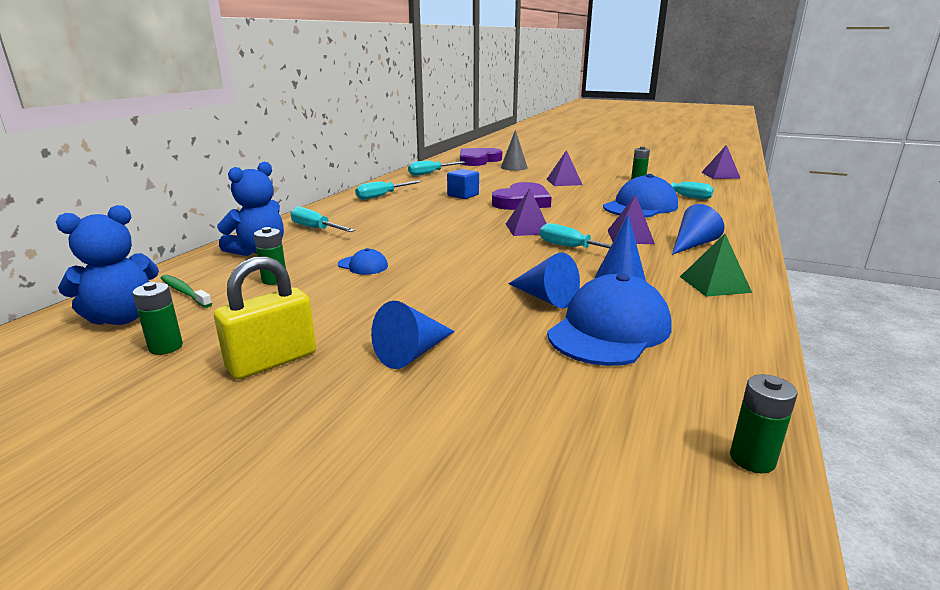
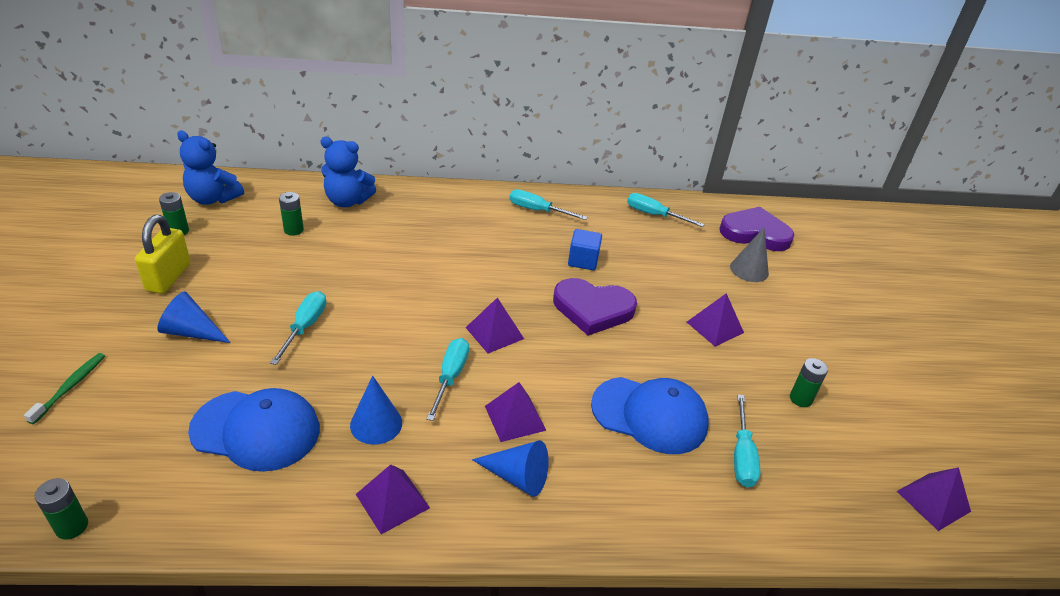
camera: 60 degrees right, 15 degrees up
(184, 292) = (259, 203): green toothbrush -> green toothbrush (70, 387)
(272, 361) = (168, 277): yellow padlock -> yellow padlock turned 75 degrees clockwise
(316, 229) = (414, 208): turquoise screwdriver -> turquoise screwdriver (305, 327)
(363, 265) = (340, 260): blue cap -> none
(546, 298) = (310, 380): blue cone -> none
(714, 284) = (392, 501): green pyramid -> purple pyramid

